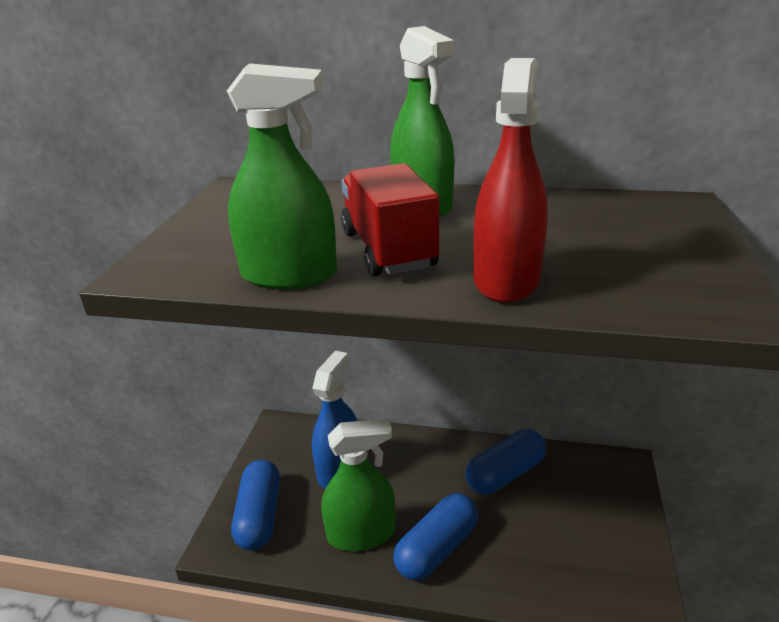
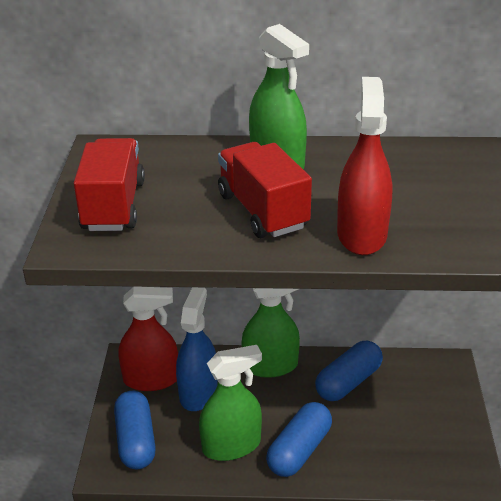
camera: 10 degrees left, 5 degrees up
(218, 237) = (113, 206): none -> red truck
(289, 275) = (191, 241): green spray bottle -> green spray bottle (270, 366)
(294, 450) = (151, 379): none -> red spray bottle

